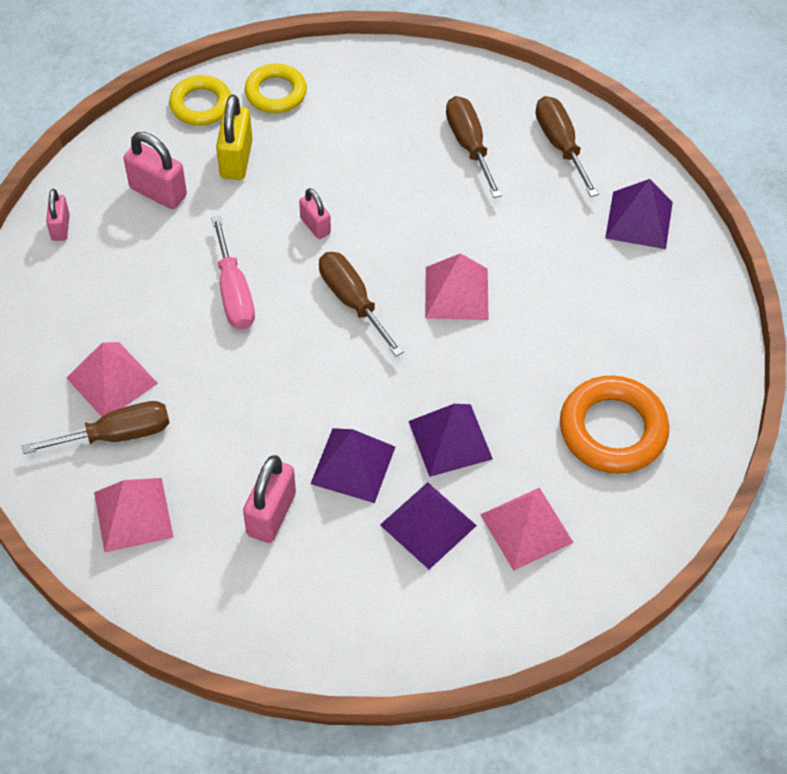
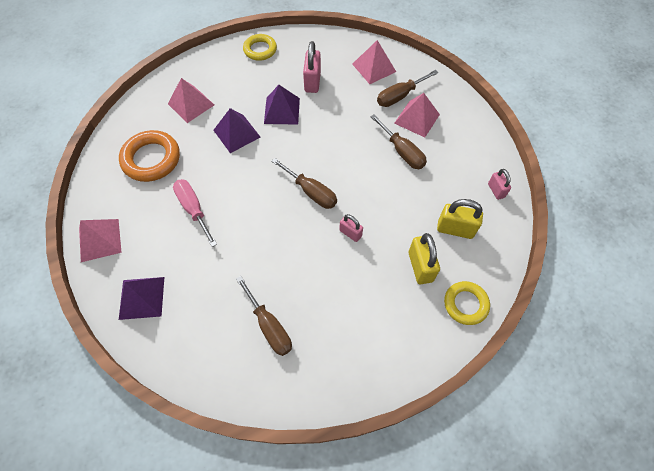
camera: 165 degrees right, 5 degrees up
(158, 192) = (455, 229): pink padlock -> yellow padlock
(234, 292) = (379, 179): pink screwdriver -> pink screwdriver (193, 209)
(276, 93) = (420, 331): yellow ring -> yellow ring (260, 50)
(428, 525) = (238, 94): purple pyramid -> none
(456, 293) = (252, 213): pink pyramid -> pink pyramid (100, 240)
(560, 144) = (203, 347): brown screwdriver -> brown screwdriver (402, 152)

